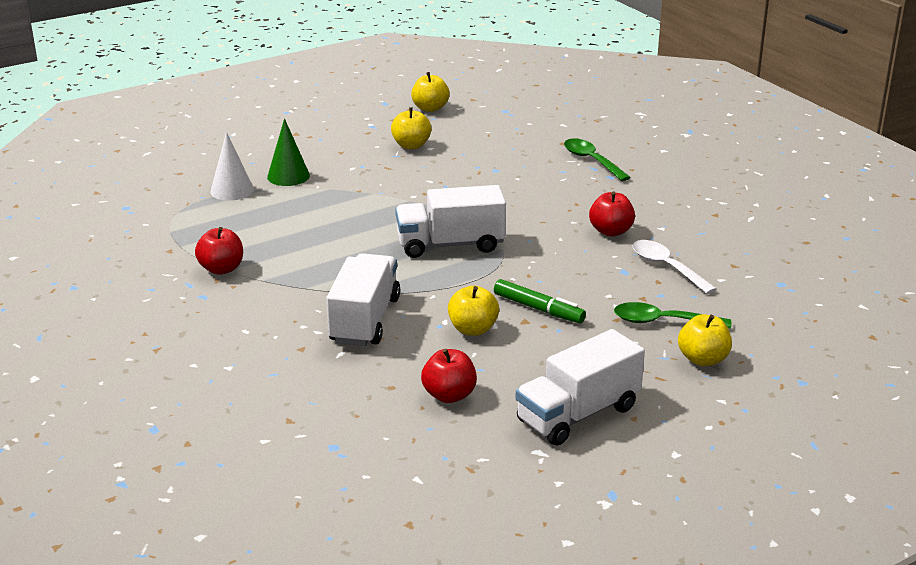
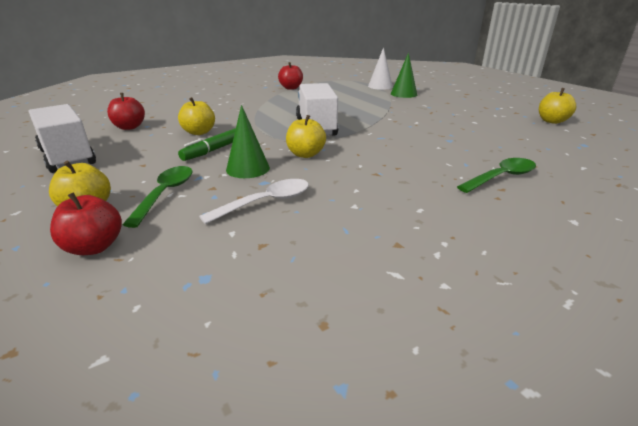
camera: 90 degrees right, 0 degrees up
(365, 320) = (225, 111): white truck -> none
(411, 145) = (473, 117): yellow apple -> yellow apple (305, 154)
(593, 282) = (248, 168): none -> green cone
(611, 231) = (342, 180): red apple -> red apple (94, 247)

